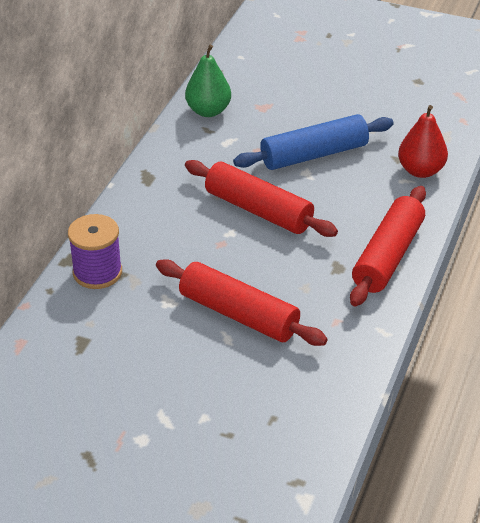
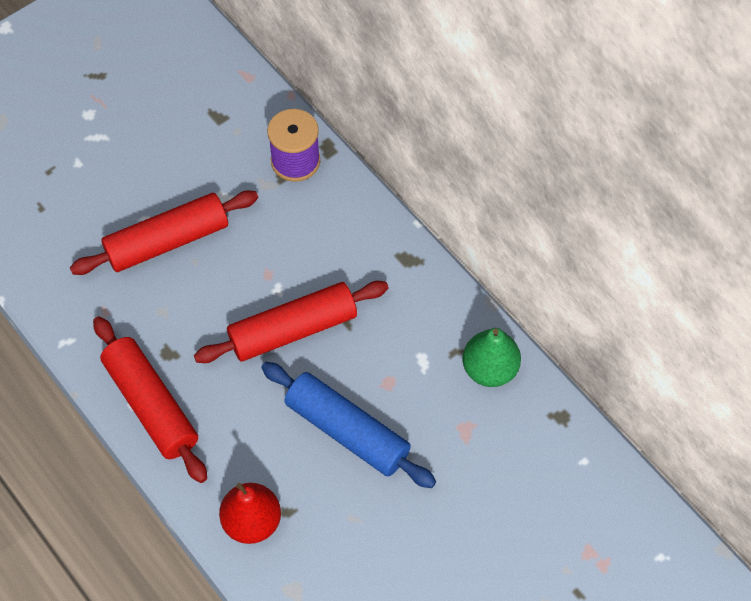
camera: 120 degrees right, 20 degrees up
(314, 154) = (347, 431): blue rolling pin -> blue rolling pin turned 60 degrees counterclockwise

